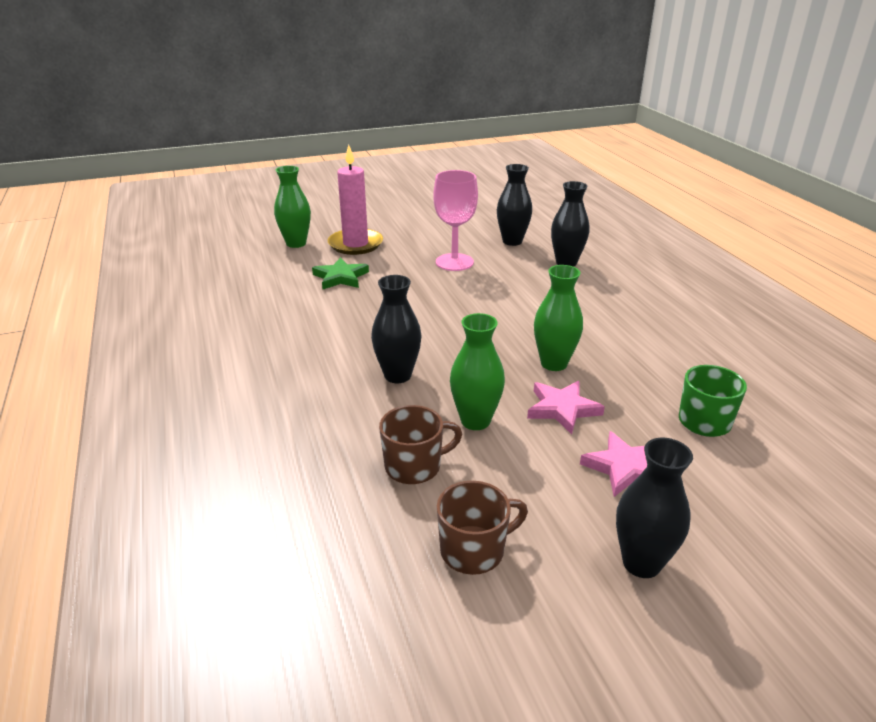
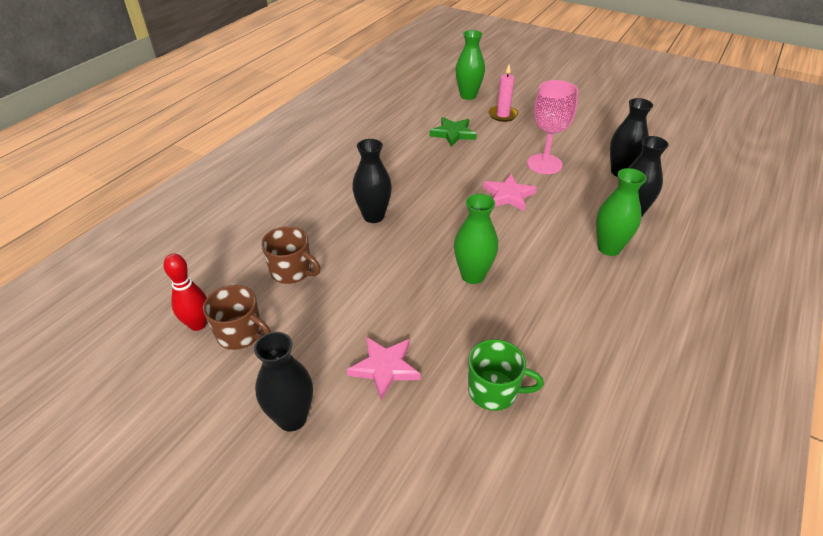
camera: 50 degrees right, 10 degrees up
(355, 244) = (503, 115): pink candle -> pink candle, size x0.62
(417, 582) = (198, 324): none -> red bowling pin
(475, 421) = (362, 273): green vase -> green vase (609, 248)
(562, 409) = (420, 306): pink star -> pink star (508, 195)

